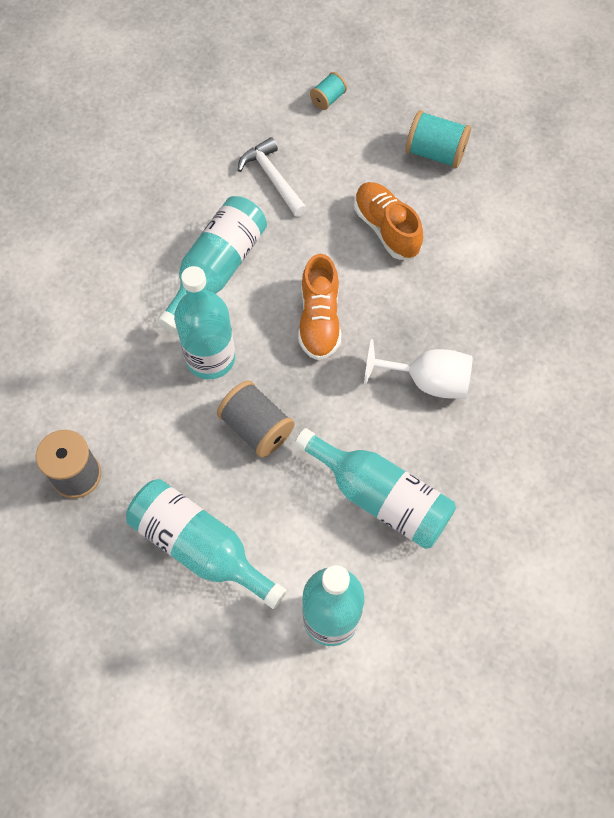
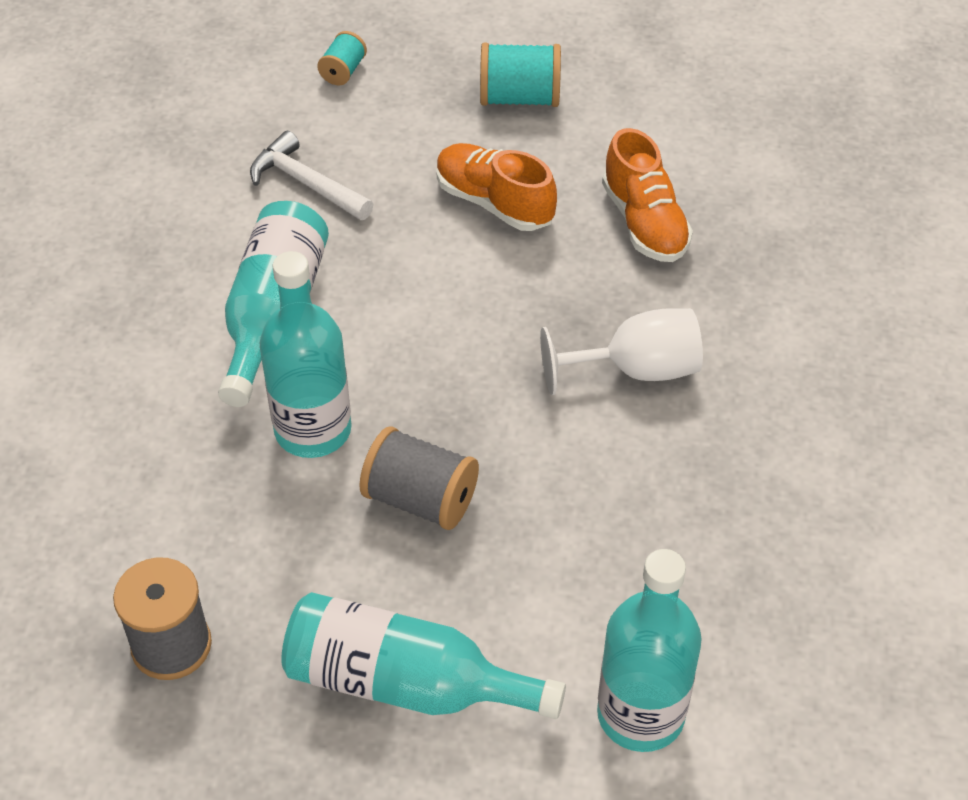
camera: 20 degrees left, 15 degrees down
(319, 320) = (450, 337): orange shoe -> orange shoe (644, 223)
(380, 497) = (638, 534): turquoise bottle -> none

